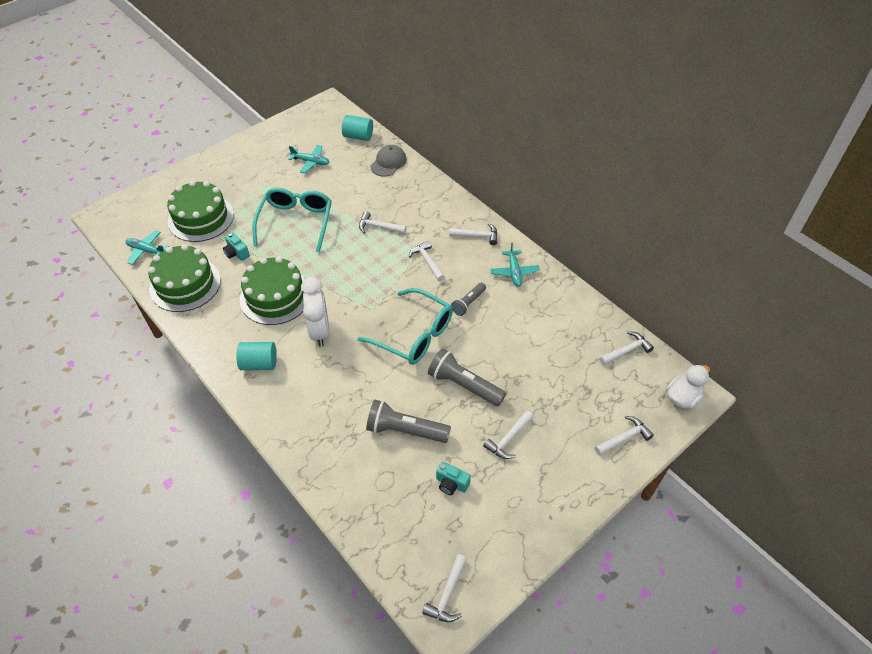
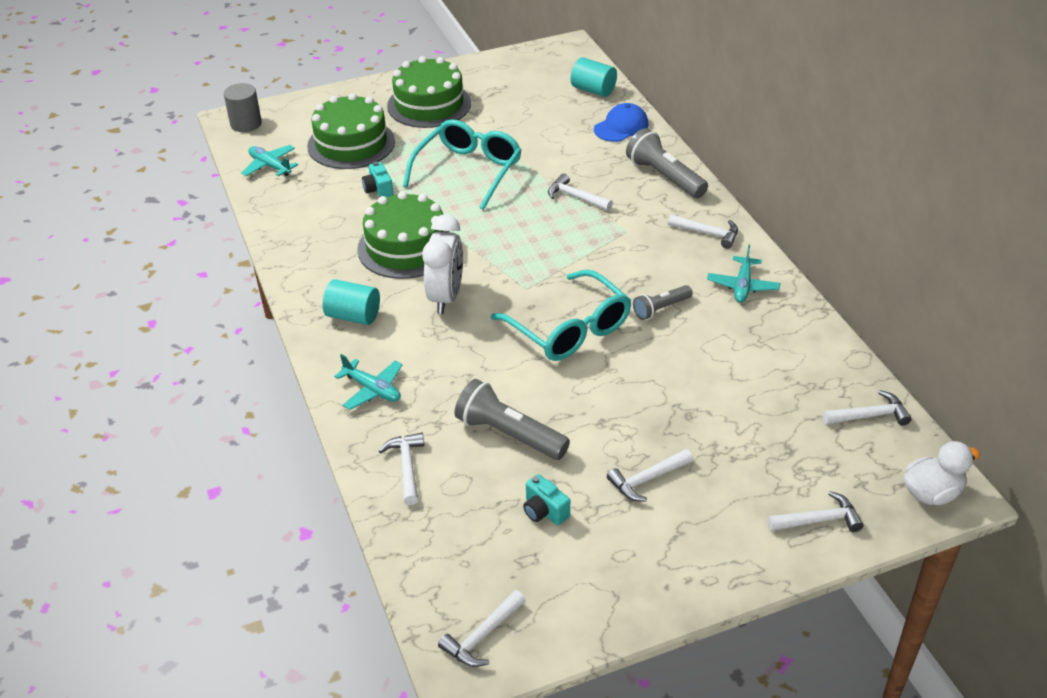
camera: 20 degrees right, 10 degrees down
(113, 218) = (246, 124): none -> grey cylinder
(185, 284) = (300, 211): green cake -> green cake (429, 104)
(311, 162) = (517, 108): turquoise plane -> turquoise plane (372, 389)
(388, 163) = (621, 127): grey cap -> blue cap
(427, 261) = (624, 249): white hammer -> white hammer (407, 467)
(464, 385) = (612, 402): grey flashlight -> grey flashlight (664, 177)

